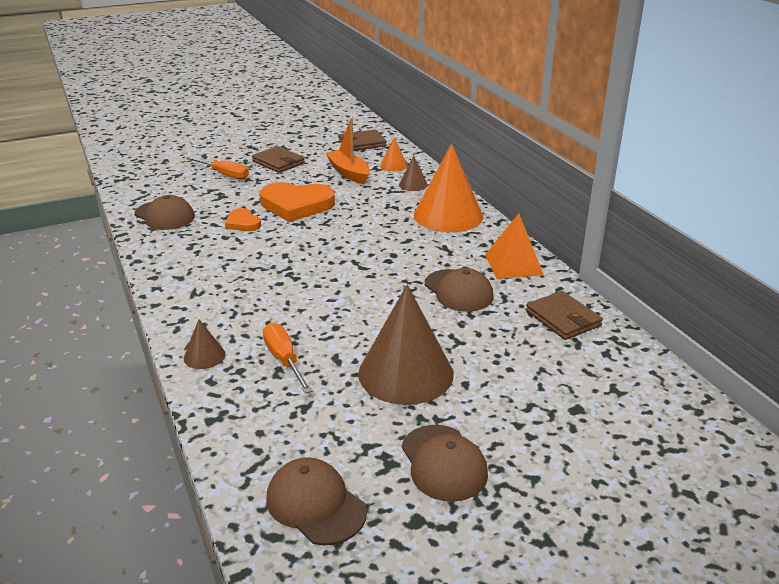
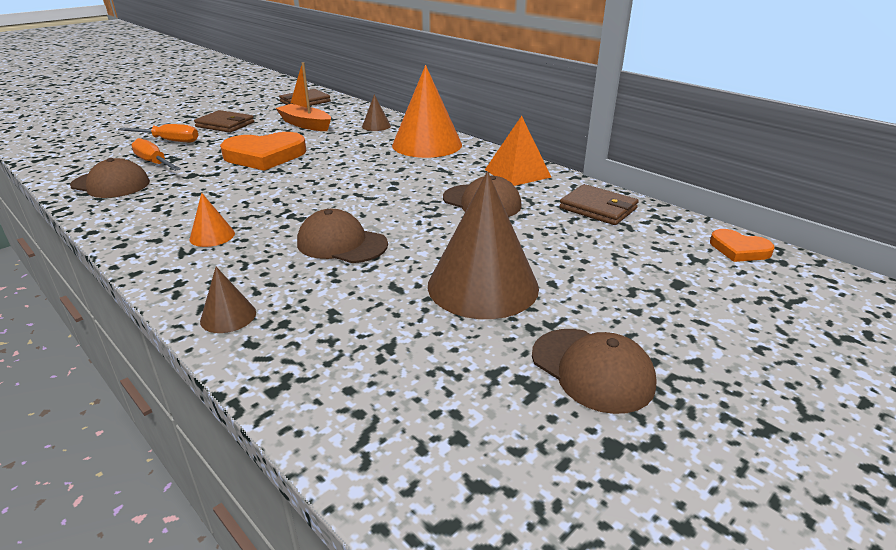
camera: 20 degrees left, 0 degrees up
(243, 223) = (211, 178): orange heart -> orange heart (739, 249)
(284, 360) = (333, 300): orange screwdriver -> orange screwdriver (154, 163)
(315, 504) = (476, 463): brown cap -> brown cap (341, 243)
(393, 165) = (347, 114): orange cone -> orange cone (212, 236)

